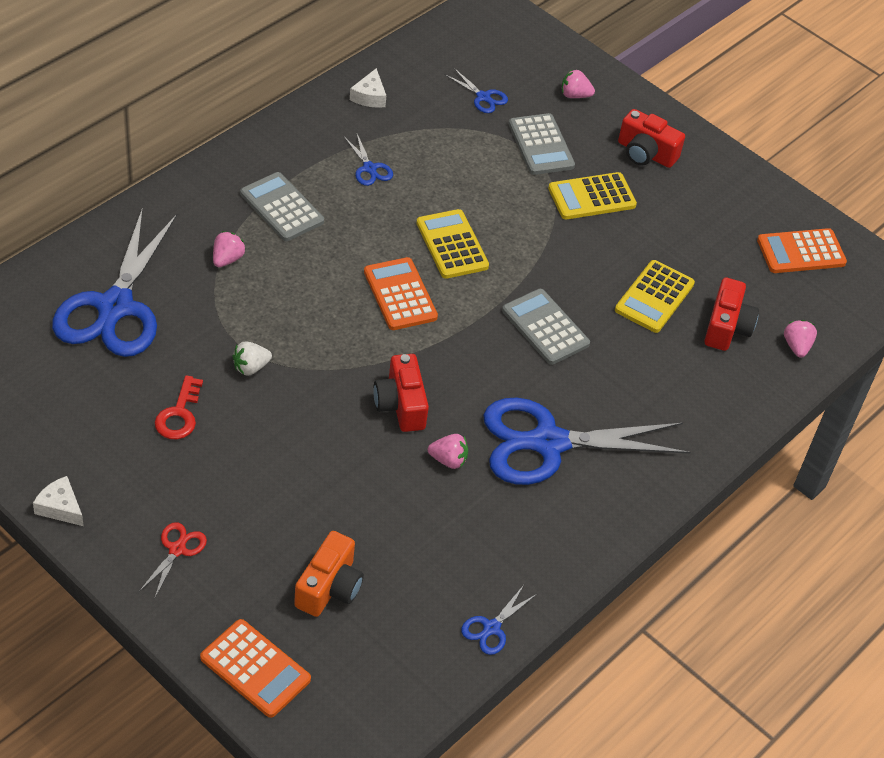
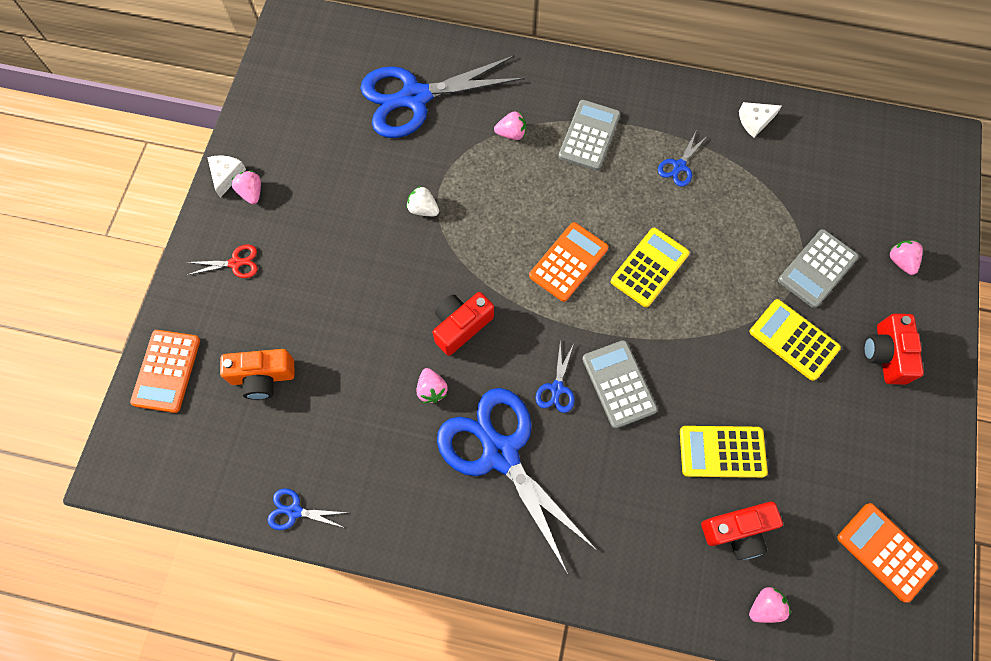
camera: 65 degrees right, 20 degrees up
(103, 496) = (251, 193): none -> pink strawberry
(179, 414) = (350, 193): red key -> none
(483, 97) = (831, 196): blue scissors -> blue scissors (557, 388)
(545, 327) = (618, 384): grey calculator -> grey calculator turned 45 degrees counterclockwise

